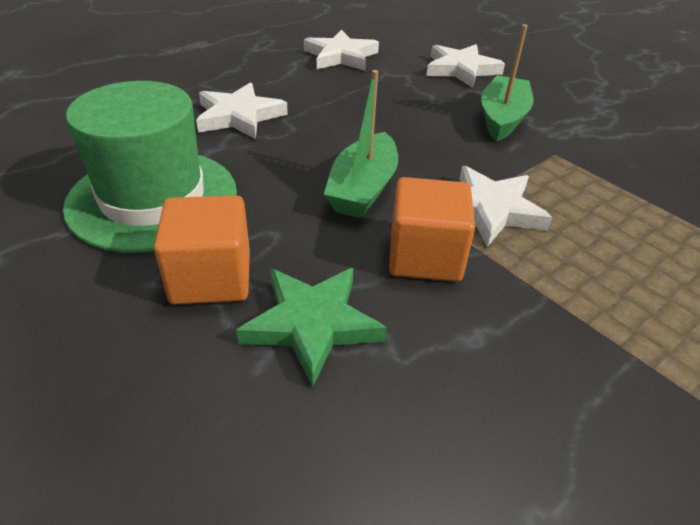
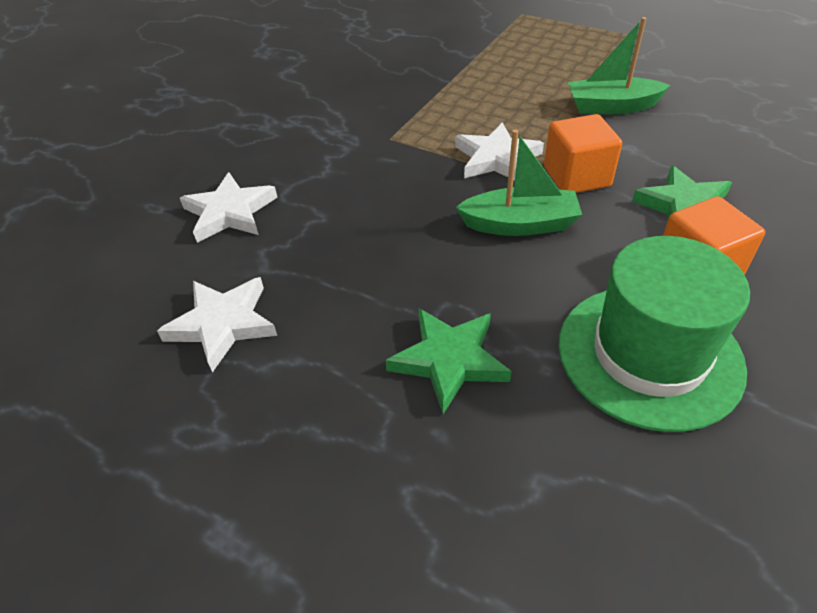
camera: 105 degrees left, 5 degrees up
(239, 116) = (449, 360): white star -> green star
(502, 118) = (340, 170): green boat -> green boat (611, 107)

